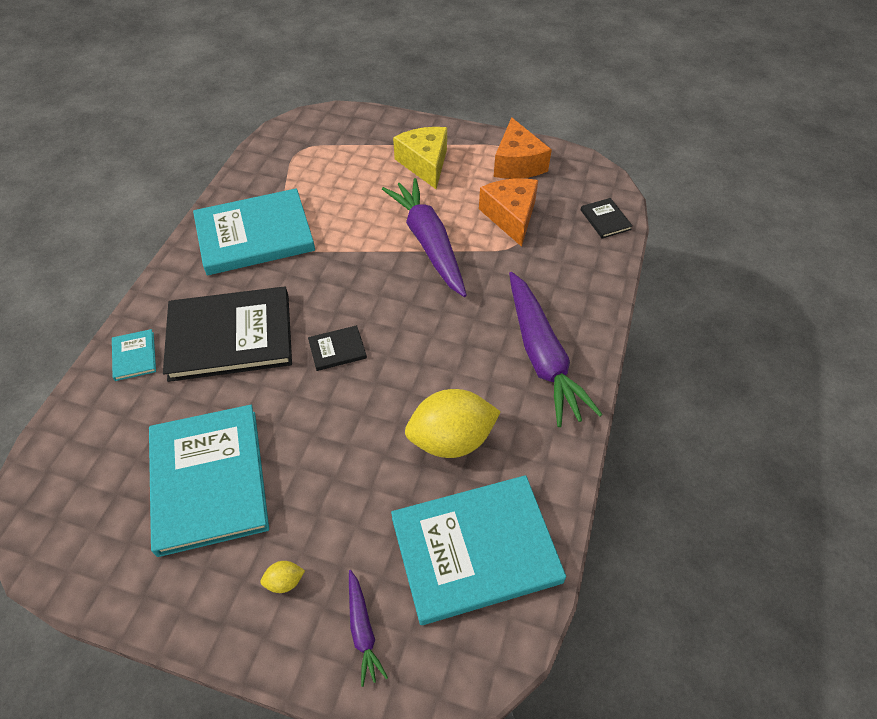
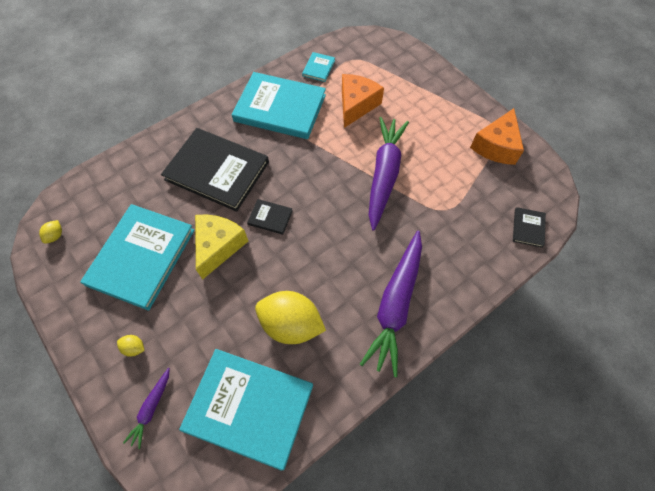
camera: 35 degrees right, 10 degrees up
(61, 527) = (56, 236): none -> yellow lemon
(134, 356) = (159, 153): turquoise book -> turquoise book (318, 68)
(425, 164) = (428, 112): yellow cheese -> yellow cheese (218, 246)
(511, 216) = (457, 186): orange cheese -> orange cheese (356, 105)

